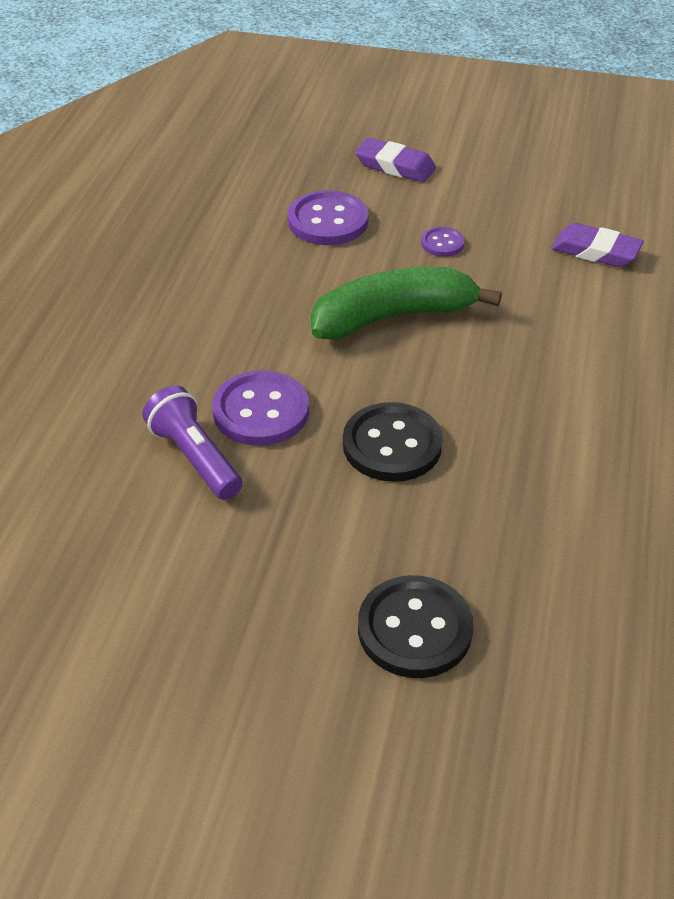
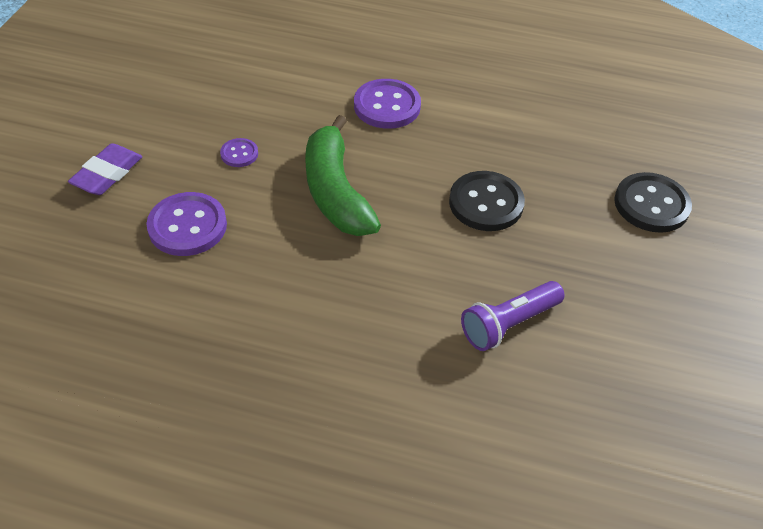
camera: 90 degrees left, 5 degrees up
(261, 411) = (451, 280): purple button -> purple button (387, 106)
(596, 251) = (266, 72): purple eraser -> none

